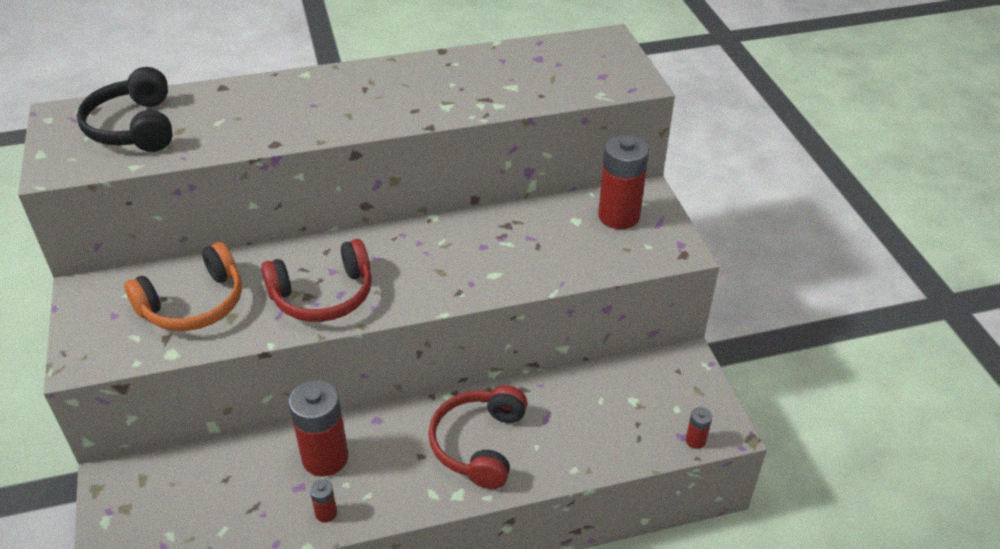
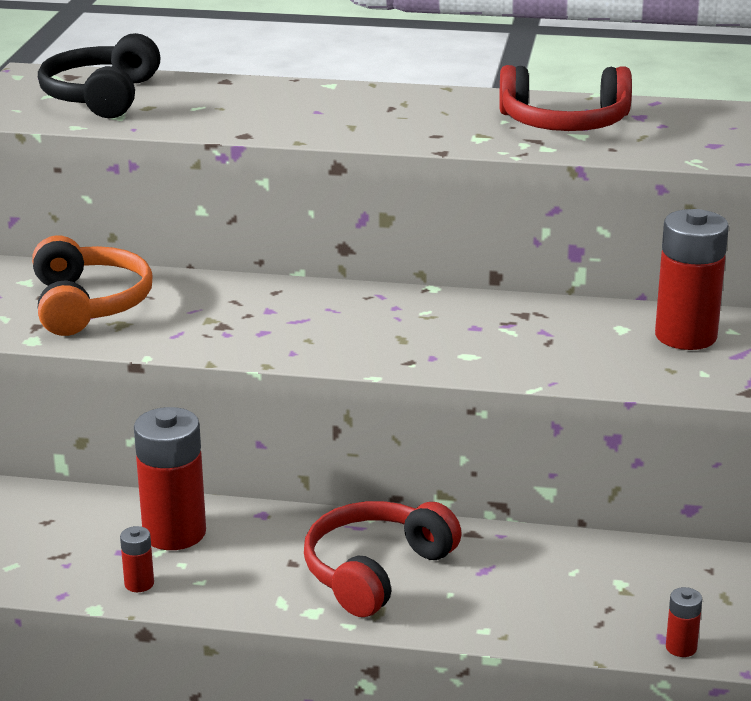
camera: 25 degrees right, 15 degrees down
(194, 304) = (88, 304): orange headphones -> orange headphones turned 90 degrees counterclockwise
(323, 295) = (241, 329): red headphones -> red headphones (564, 123)

